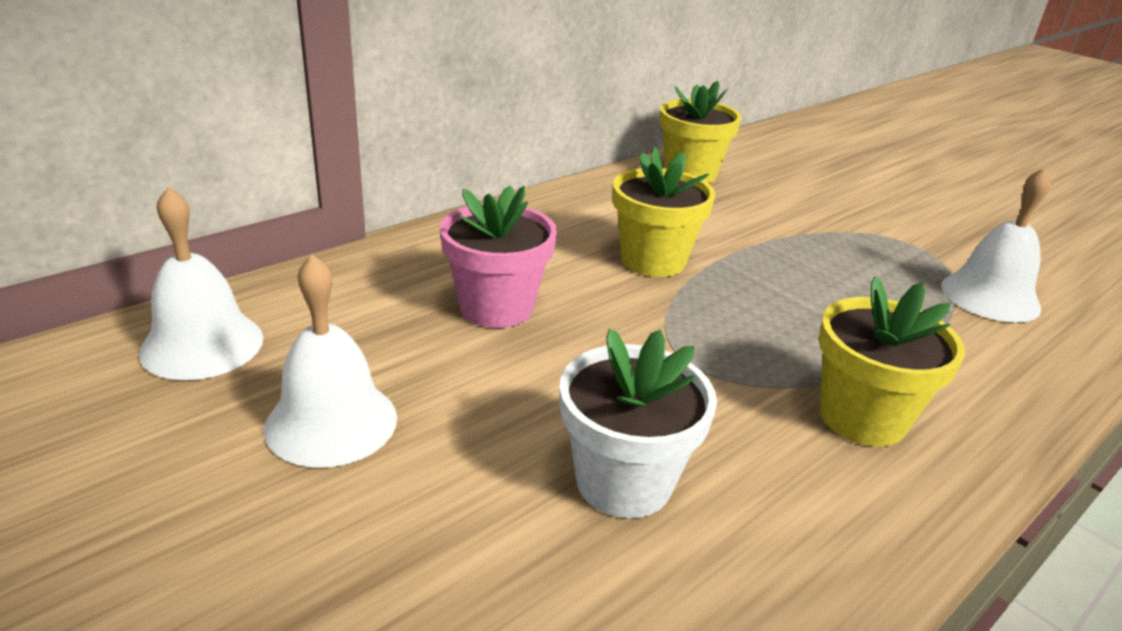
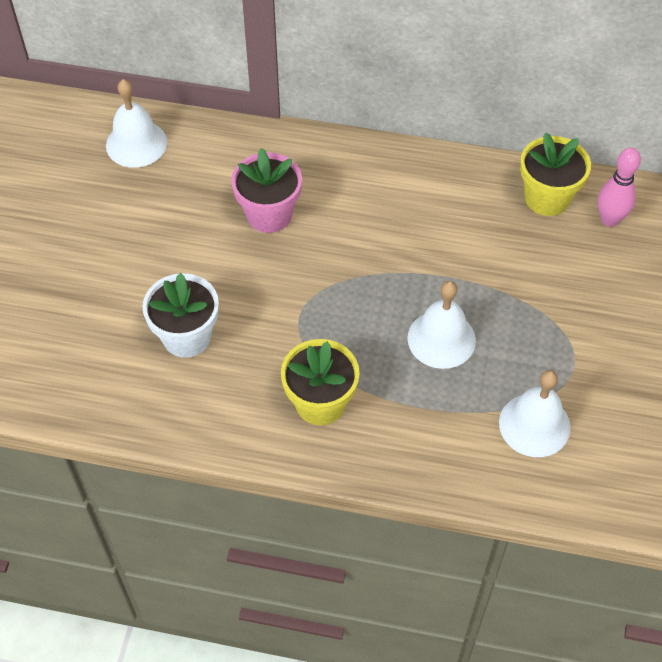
camera: 55 degrees right, 25 degrees up
(331, 422) = (132, 223): white bell -> white bell (441, 339)
(653, 260) = (391, 246): yellow flower pot -> none
(749, 164) = (609, 219): none -> pink bowling pin

